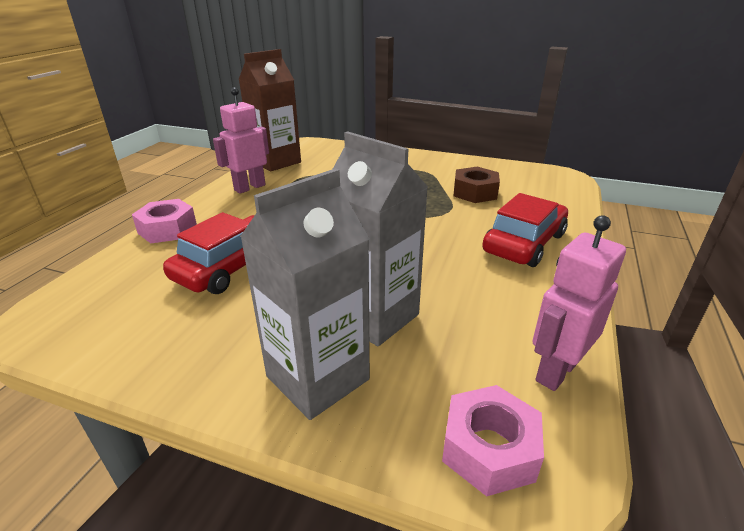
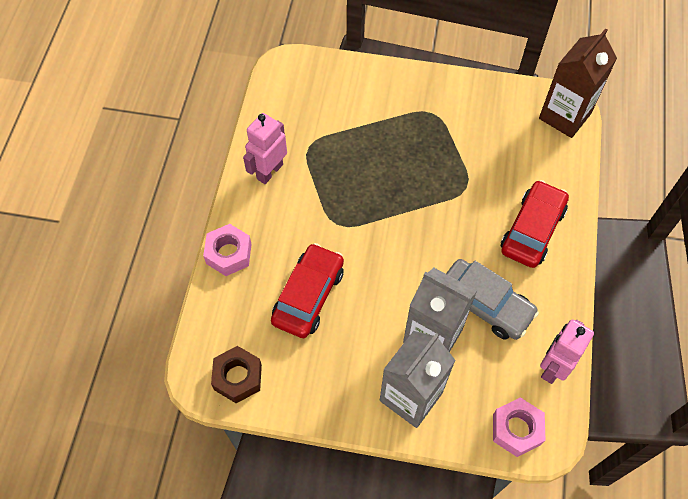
camera: 10 degrees left, 30 degrees up
(276, 162) = (274, 114): brown carton -> brown carton (564, 116)
(456, 295) = (485, 304): none -> grey car
(475, 192) = (486, 151): brown nut -> brown nut (238, 377)

